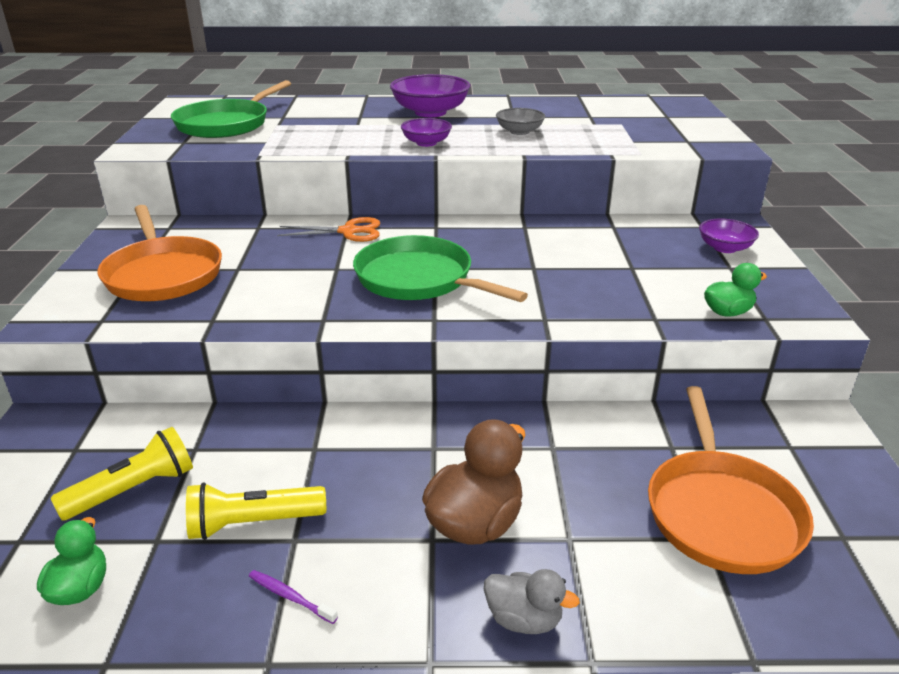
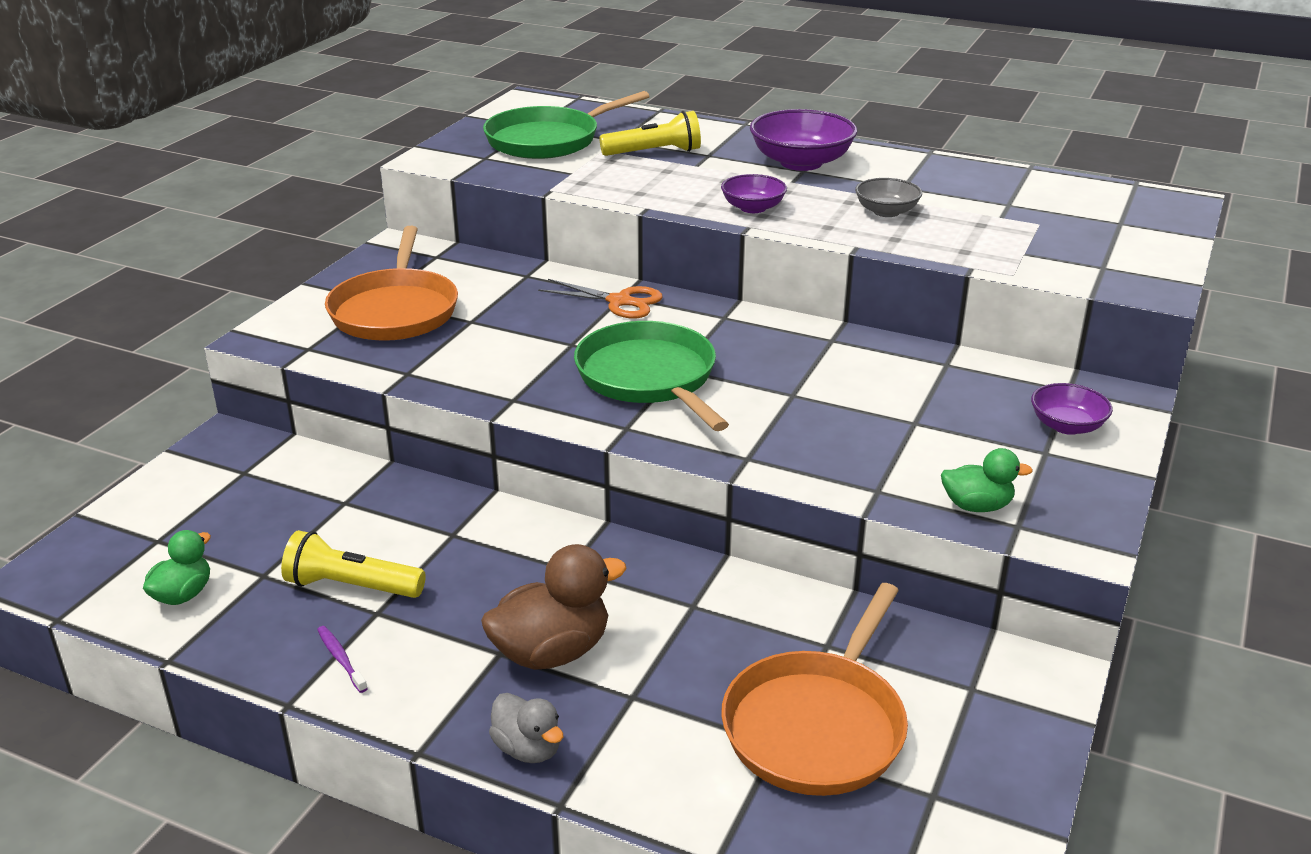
camera: 25 degrees right, 0 degrees up
(133, 490) = (271, 524): yellow flashlight -> yellow flashlight (654, 153)

